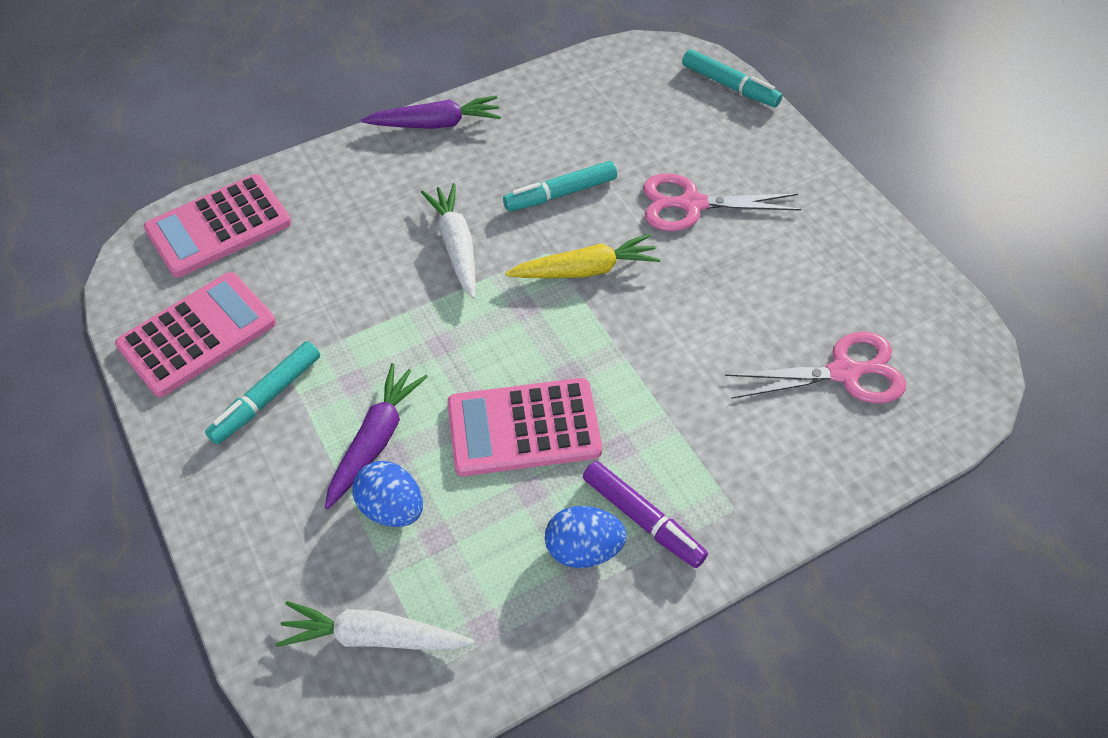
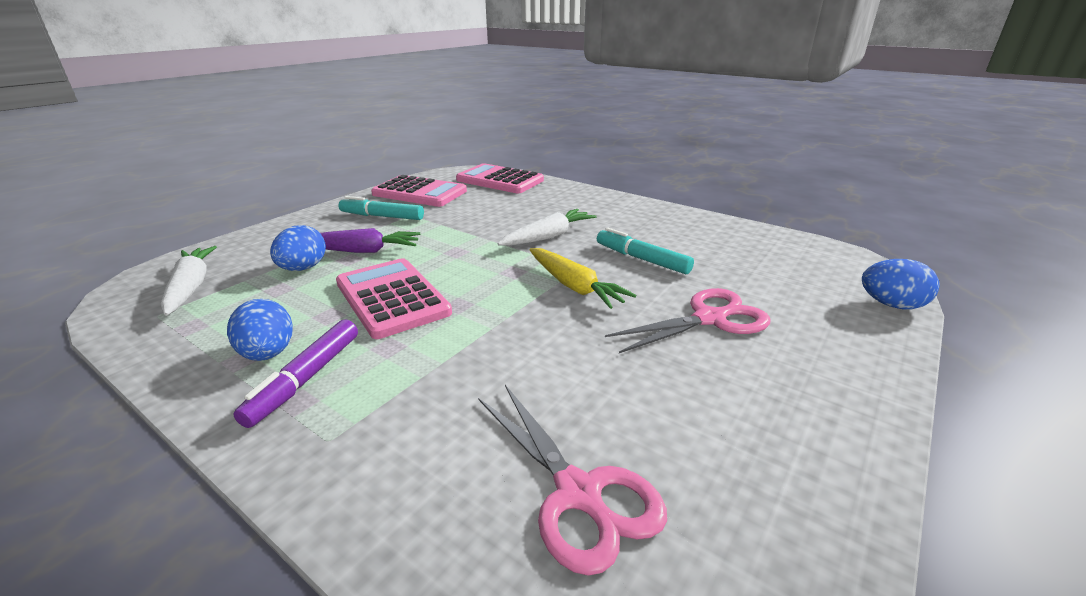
camera: 65 degrees right, 25 degrees down
(436, 124) = (648, 207): purple carrot -> none
(692, 204) = (709, 319): pink scissors -> pink scissors turned 90 degrees clockwise
(729, 86) = (891, 305): turquoise marker -> blue egg

